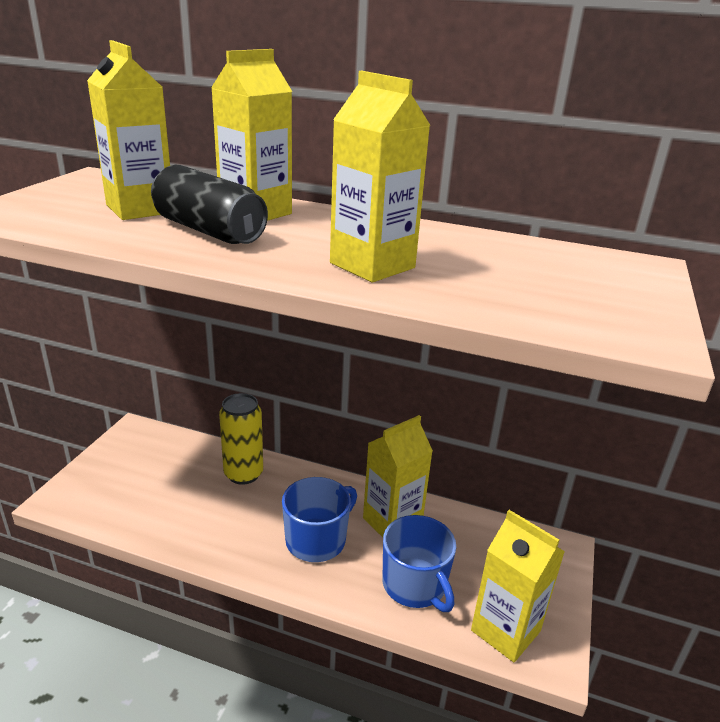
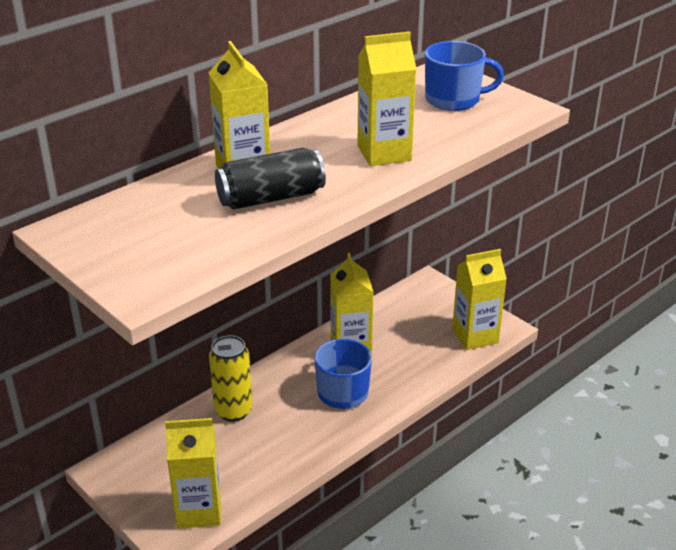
camera: 60 degrees left, 5 degrees up
(140, 209) = (191, 219): yellow carton -> yellow carton (199, 510)
(415, 585) = (416, 359): blue mug -> blue mug (454, 100)

